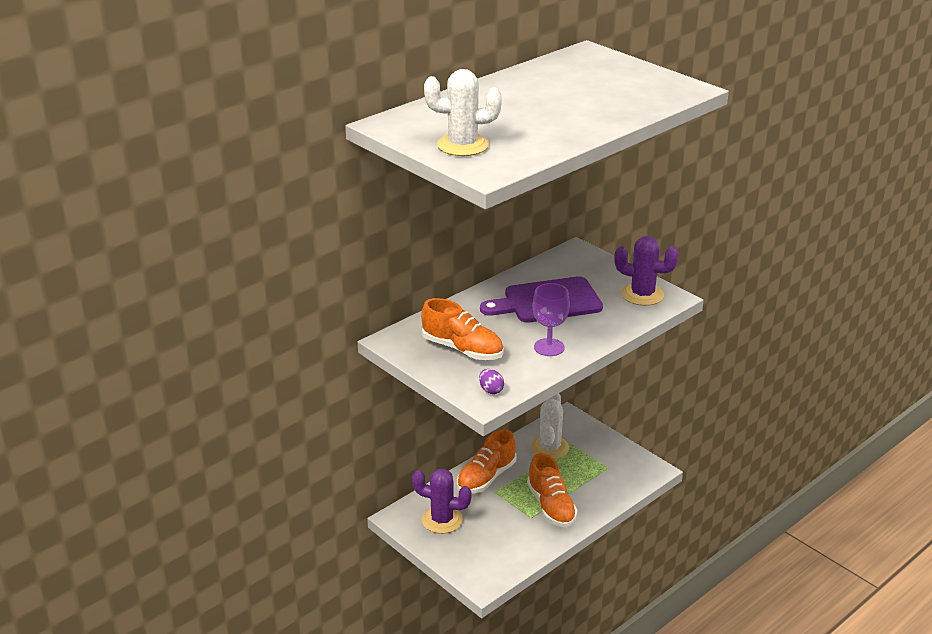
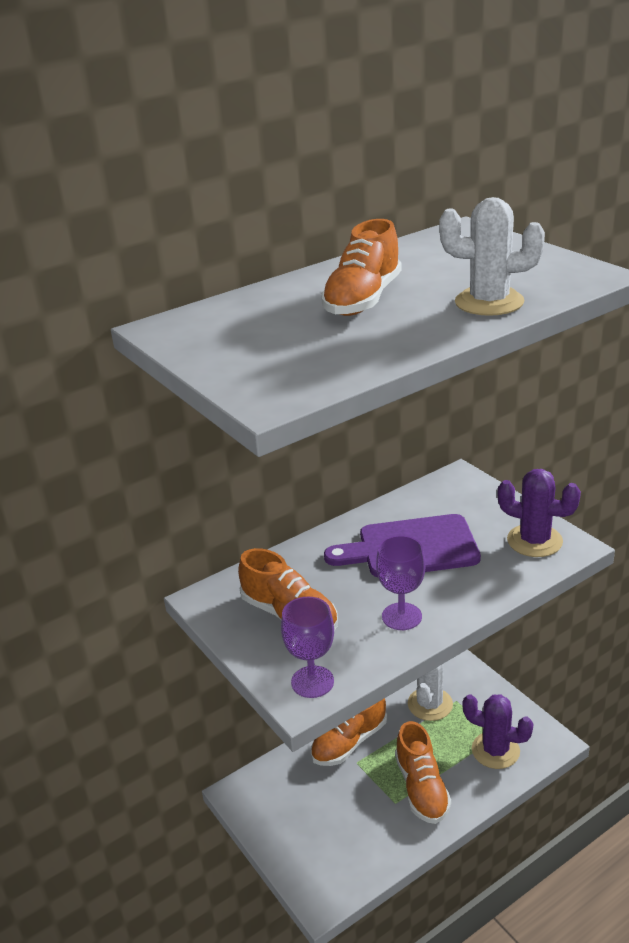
camera: 10 degrees right, 0 degrees up
(442, 520) = (287, 800): purple cactus -> purple cactus (495, 750)
(463, 145) = (252, 358): white cactus -> white cactus (489, 302)
(491, 390) = (312, 682): purple egg -> purple goblet
(527, 105) = (363, 300): none -> orange shoe

